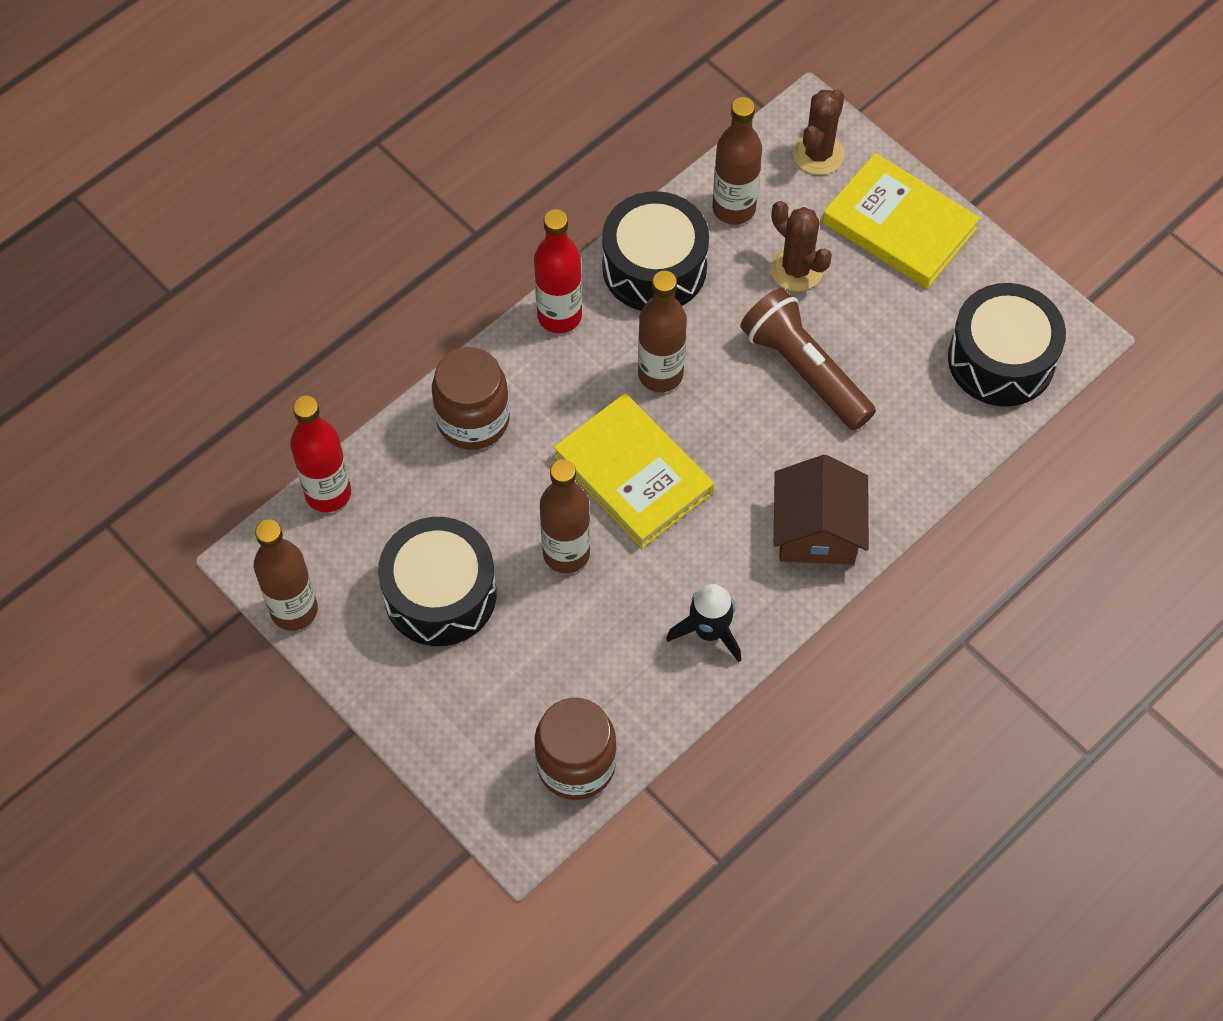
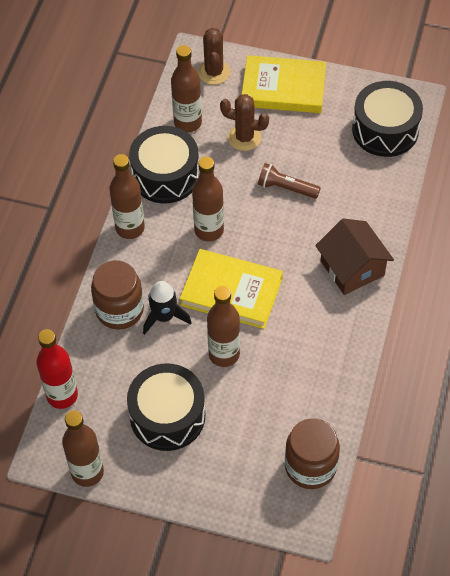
camera: 30 degrees left, 5 degrees down
(559, 316) = (130, 228): red bottle -> brown bottle
(709, 631) = (332, 353): black rocket -> black rocket (164, 317)
(804, 370) = (286, 188): brown flashlight -> brown flashlight, size x0.61

